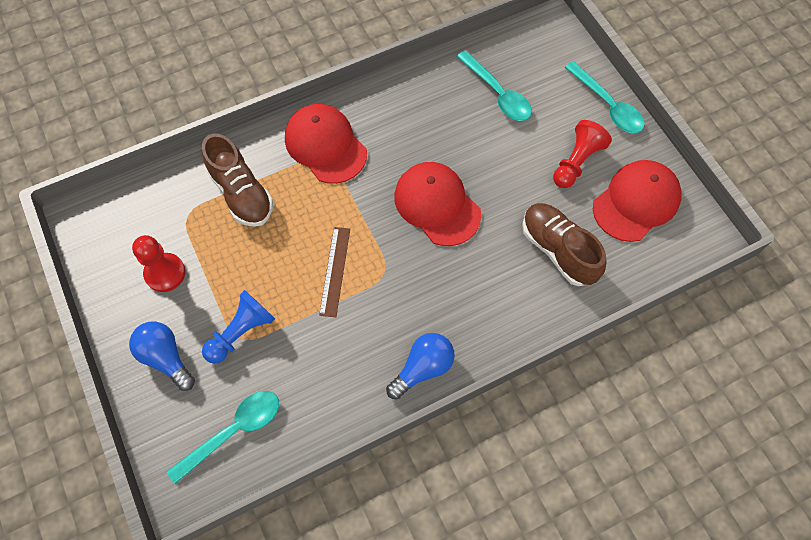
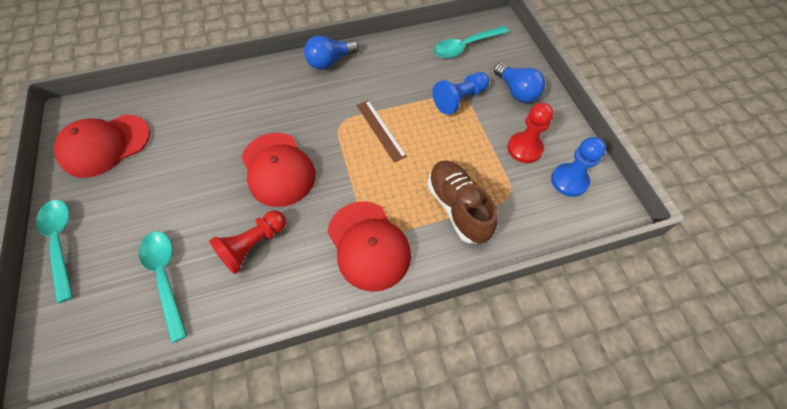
camera: 170 degrees left, 5 degrees down
(120, 241) = (569, 181): none -> blue pawn
(335, 271) = (380, 130): brown ruler -> brown ruler turned 45 degrees counterclockwise
(558, 250) = (194, 119): brown shoe -> none
(576, 162) = (132, 188): red pawn -> red pawn (253, 245)

